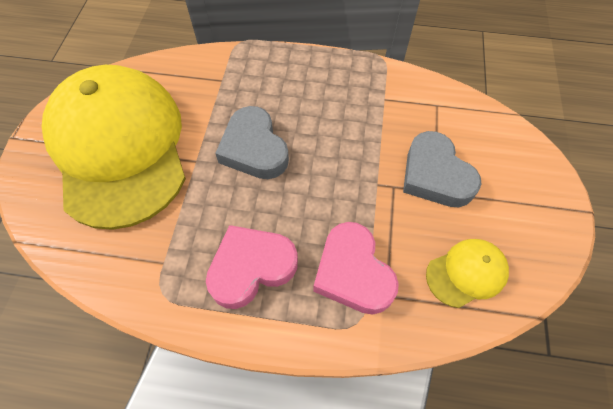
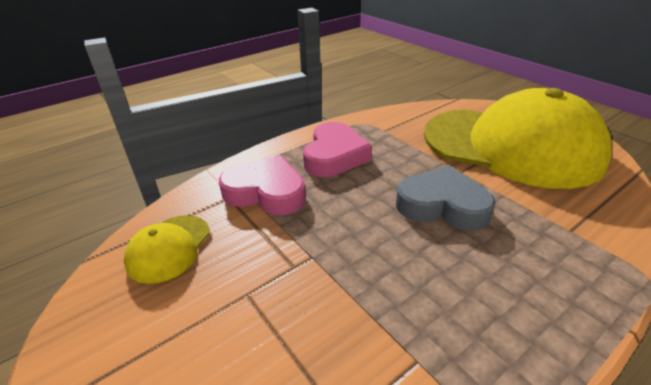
camera: 135 degrees right, 25 degrees down
(435, 175) = (261, 310): grey heart -> none

